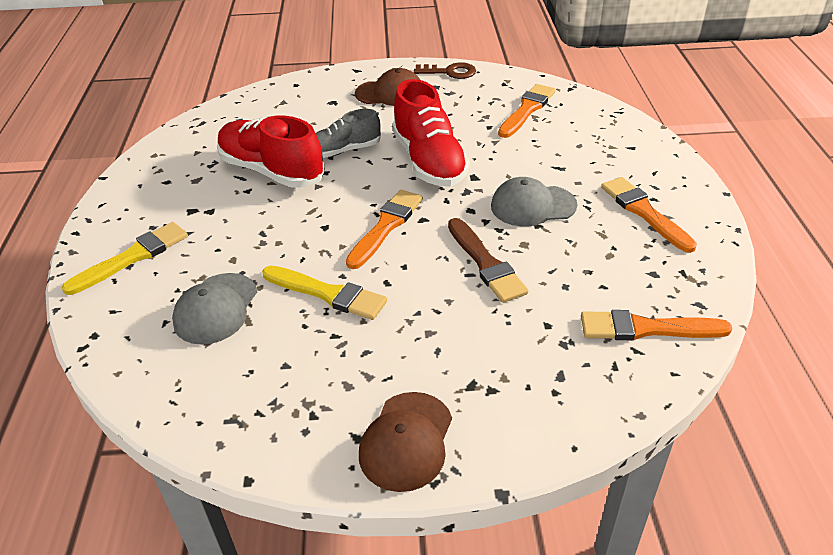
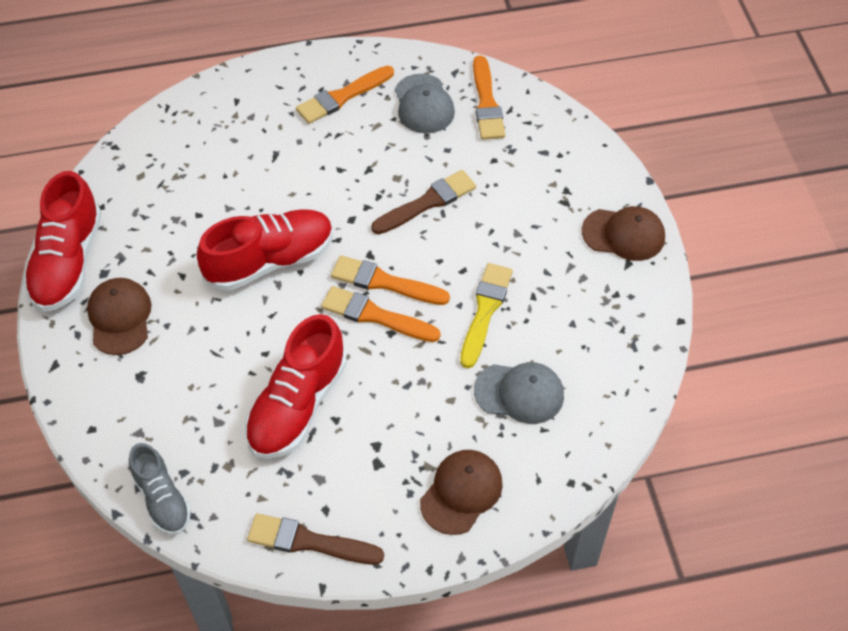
camera: 100 degrees left, 15 degrees up
(132, 257) = (461, 492): yellow brush -> brown cap
(144, 172) = (309, 541): none -> brown brush
(344, 151) = (252, 342): grey shoe -> grey shoe (162, 498)
(450, 72) = (68, 262): brown key -> red shoe
(527, 110) = (162, 183): orange brush -> orange brush (375, 315)
(533, 206) = (340, 173): grey cap -> grey cap (423, 104)

